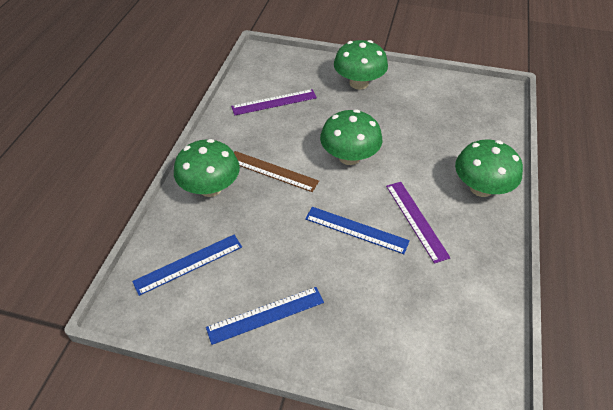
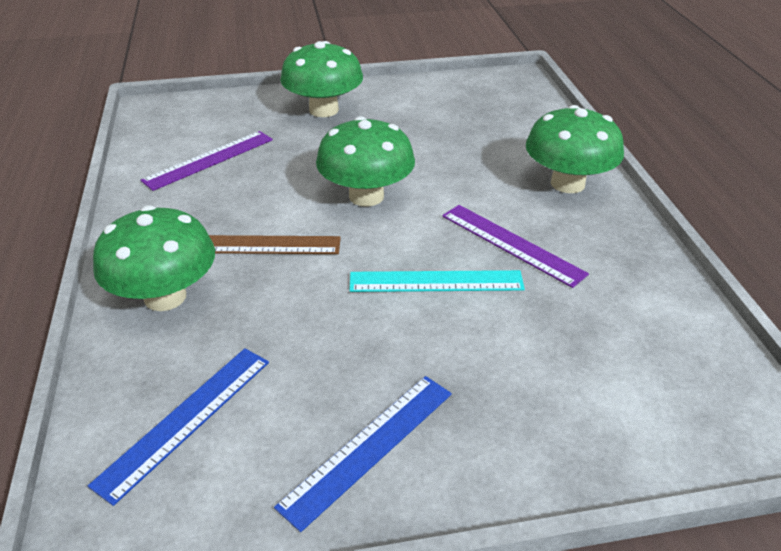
camera: 25 degrees left, 10 degrees down
(356, 230) = (436, 281): blue ruler -> turquoise ruler

